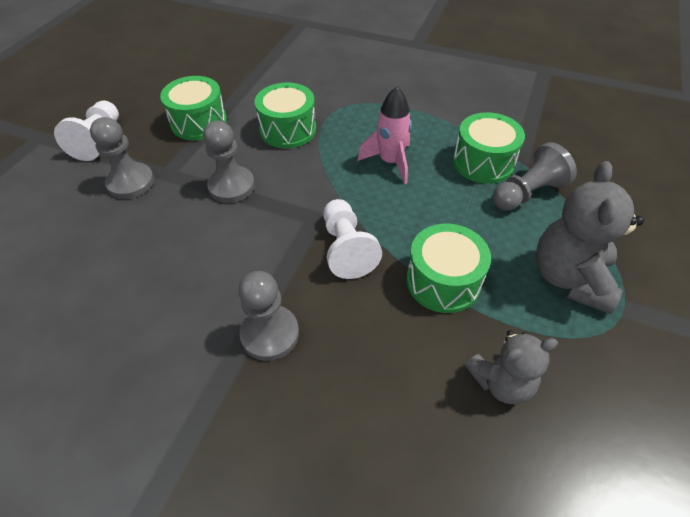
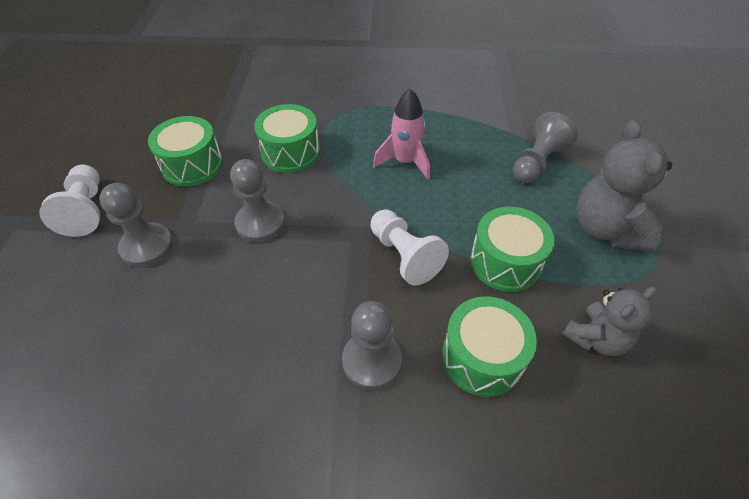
camera: 20 degrees left, 0 degrees up
(483, 162) = (487, 143): green drum -> green drum (482, 357)

